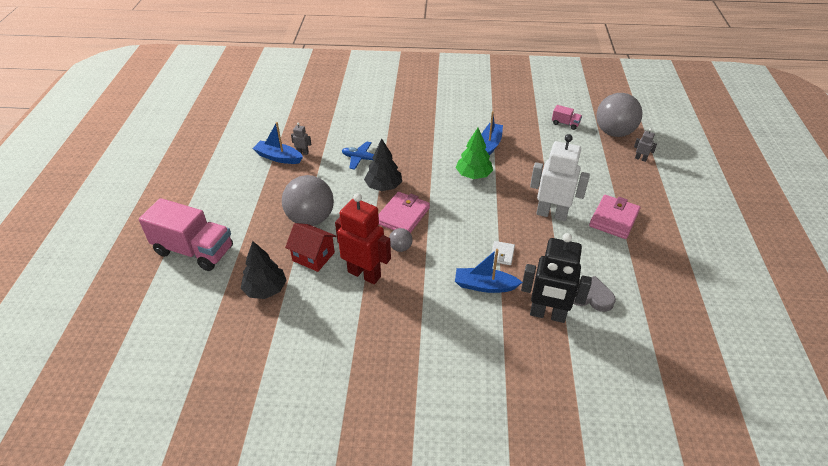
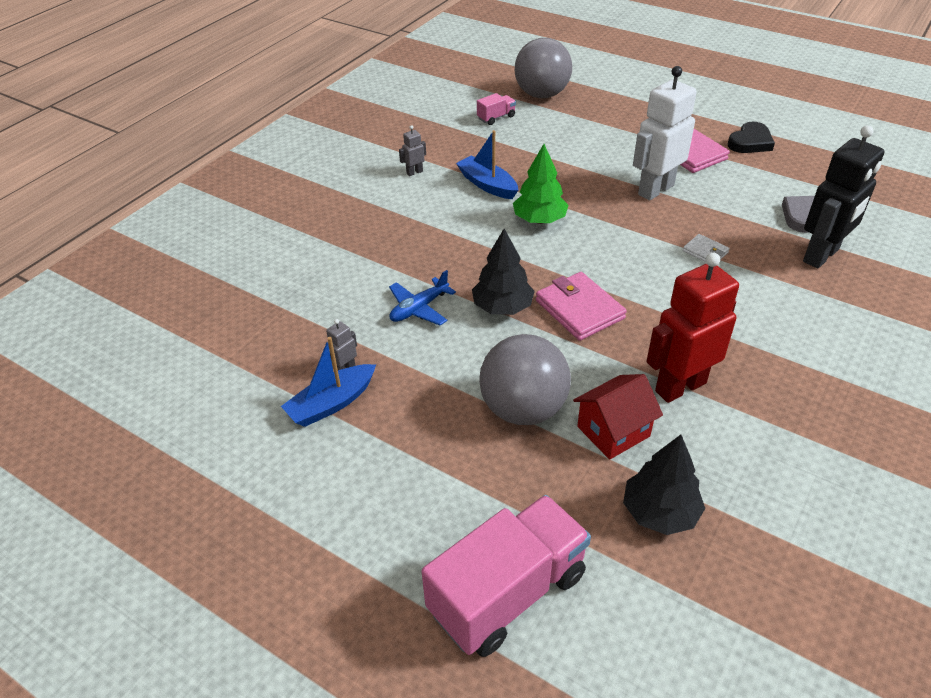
camera: 60 degrees left, 0 degrees up
(400, 248) = (645, 333): grey ball -> none
(484, 286) = (754, 285): blue boat -> none
(640, 159) = (601, 98): grey robot -> grey robot (414, 172)
(663, 246) = (750, 142): none -> black heart

